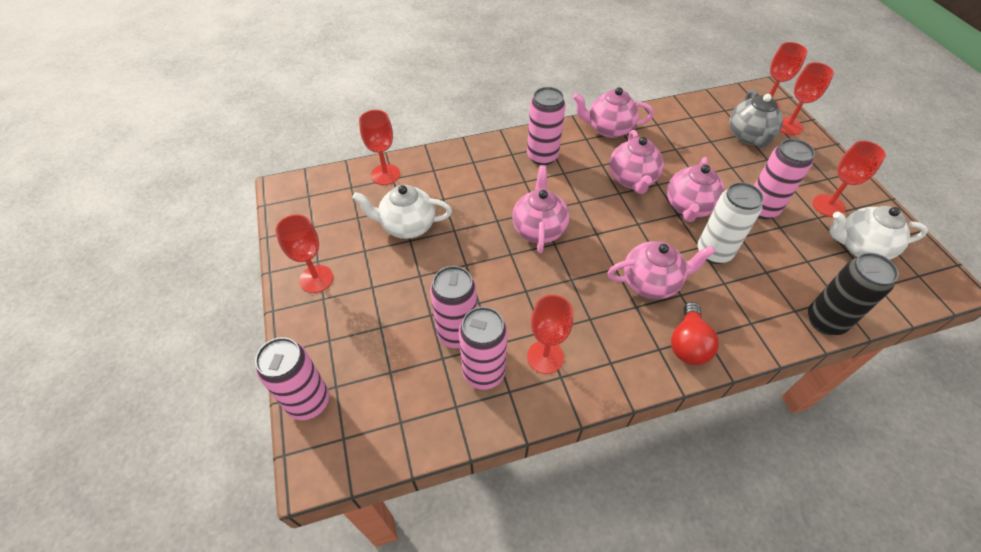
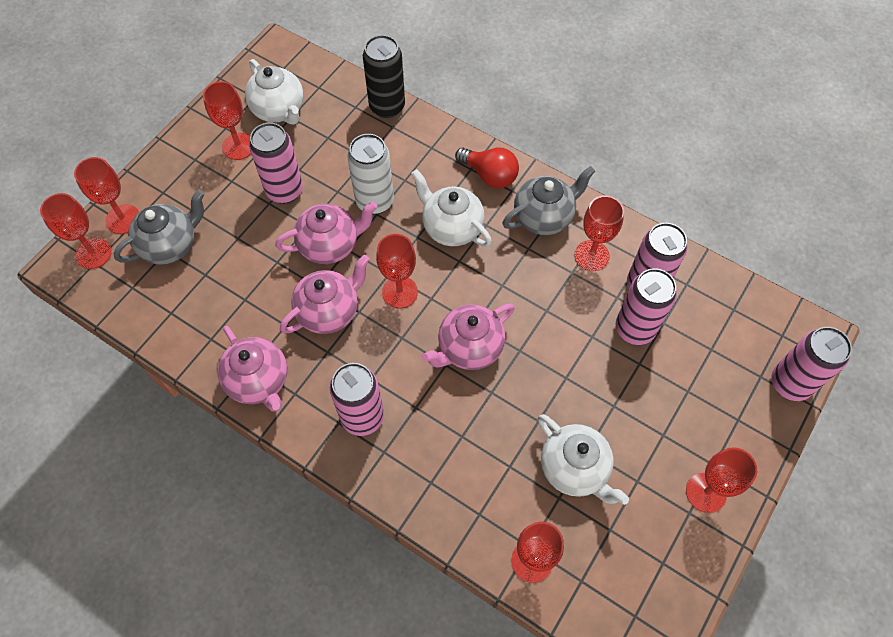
camera: 130 degrees left, 10 degrees up
(612, 352) = (544, 217): none -> grey teapot
(616, 220) = (399, 292): none -> red goblet
(651, 283) = (451, 227): pink teapot -> white teapot
(688, 344) = (489, 175): red light bulb -> red light bulb turned 60 degrees clockwise

